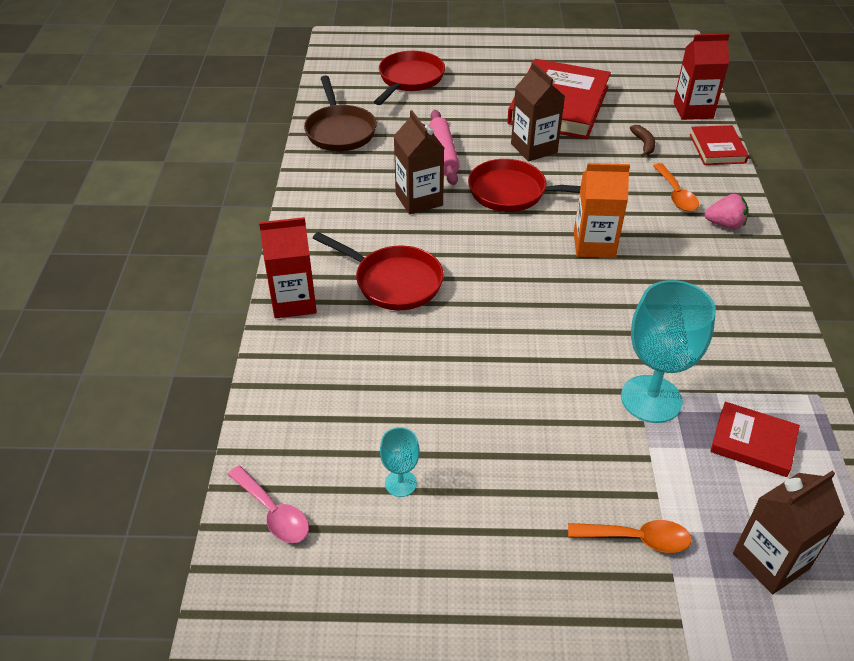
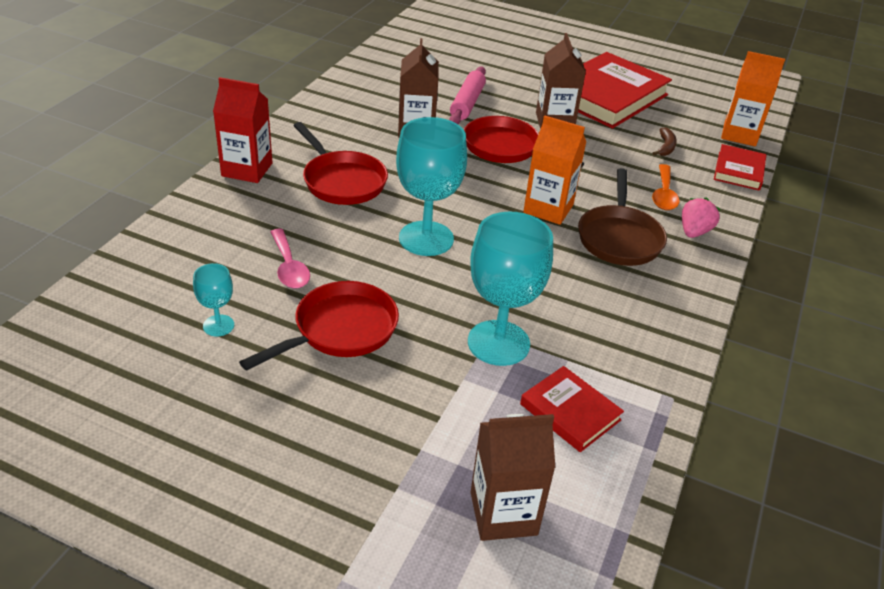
camera: 20 degrees right, 5 degrees down
(273, 512) = (99, 308): pink spoon -> pink spoon (289, 267)
(340, 131) = (391, 63): brown pan -> brown pan (619, 238)
(409, 79) = (484, 43): red pan -> red pan (340, 330)
(514, 316) = (426, 238): none -> turquoise goblet
(637, 539) = (388, 445): orange spoon -> none
(693, 110) = (739, 134): red carton -> orange carton
(725, 224) = (694, 232): pink strawberry -> pink strawberry turned 90 degrees counterclockwise

